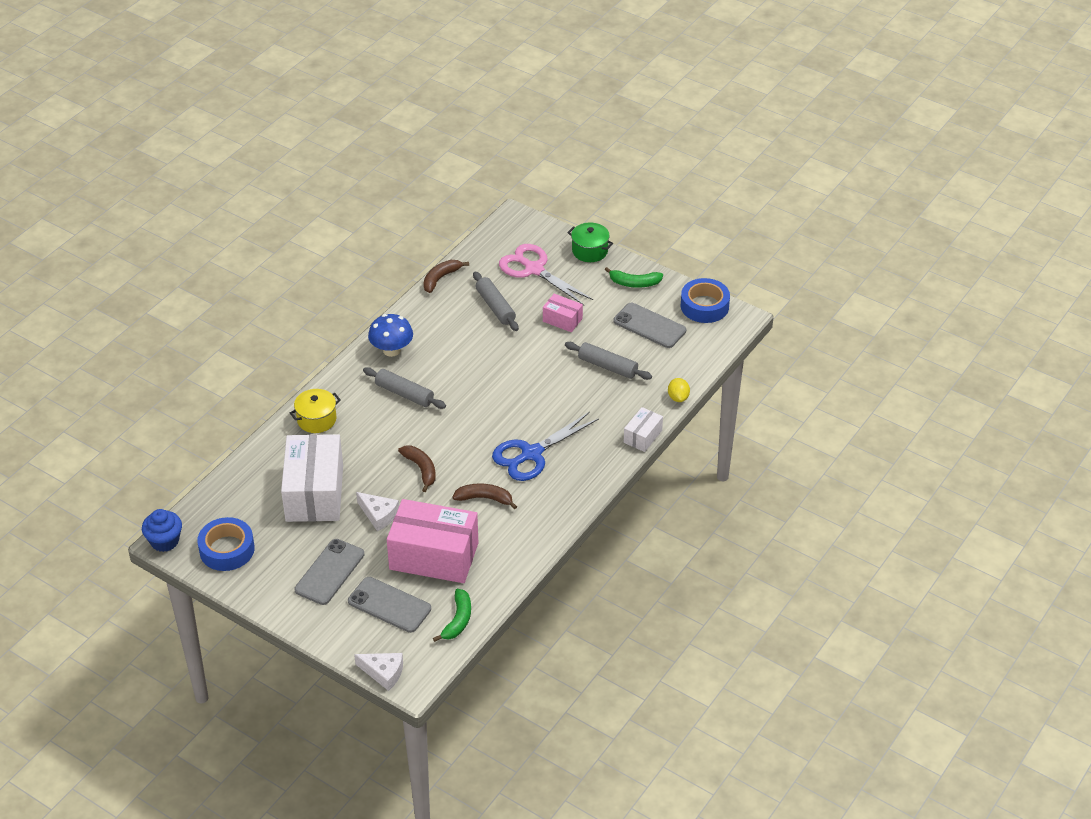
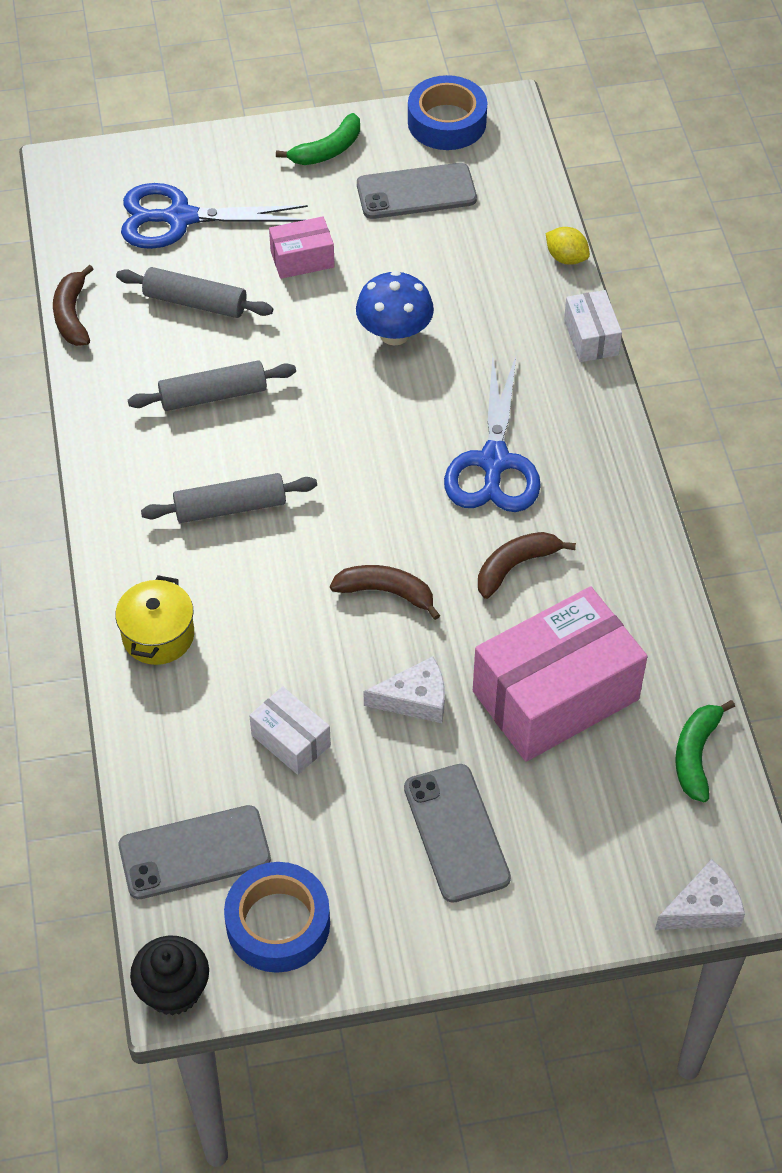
camera: 45 degrees left, 10 degrees up
(164, 541) = (173, 990): blue cupcake -> black cupcake
(314, 493) = (291, 740): white box -> white box, size x0.48
(389, 605) = (589, 810): grey phone -> grey phone (194, 853)
(391, 350) = (134, 460): blue mushroom -> blue mushroom (394, 334)
(458, 620) = (696, 755): green banana -> green banana turned 135 degrees counterclockwise
(533, 269) = (179, 218): pink scissors -> blue scissors
(590, 251) = (219, 146): green pot -> none
(608, 366) = (435, 279): grey rolling pin -> grey rolling pin (213, 395)

